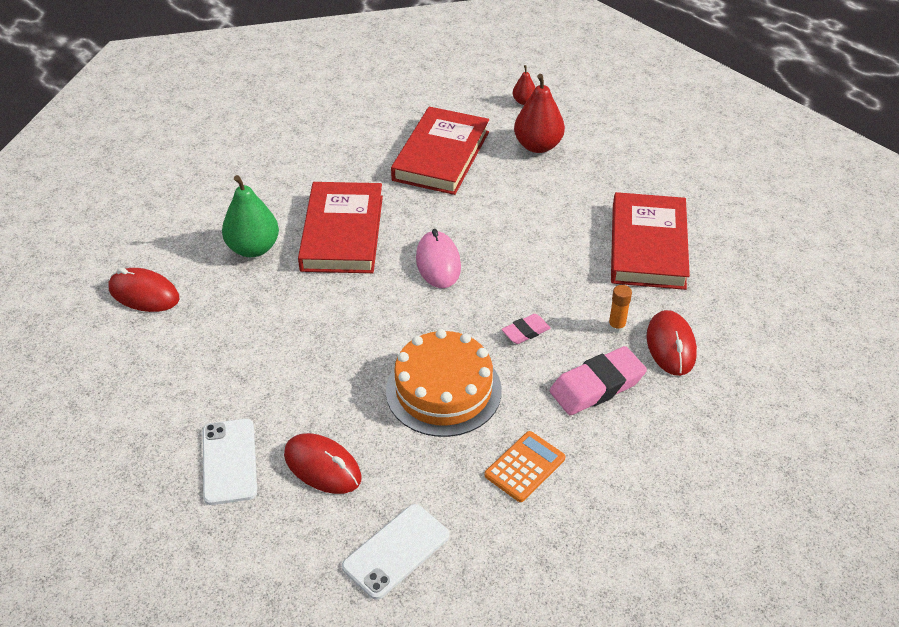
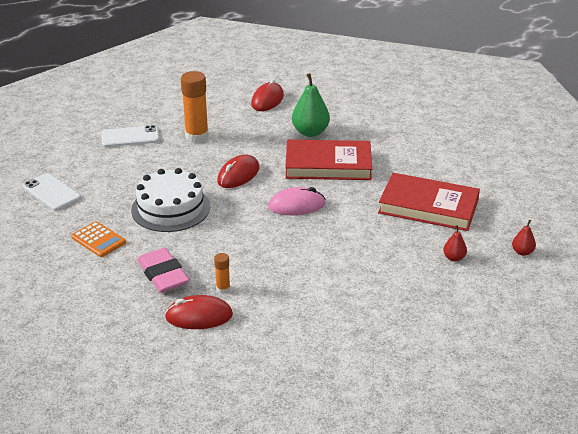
camera: 90 degrees right, 10 degrees down
(243, 373) = (197, 136): none -> orange glue stick
(322, 466) = (119, 166): red mouse -> red mouse (238, 175)
(443, 390) = (170, 208): orange cake -> white cake
(525, 332) = (221, 244): pink eraser -> none
(537, 146) = (454, 258): red pear -> red pear, size x0.51
(647, 246) = (320, 314): red book -> none

